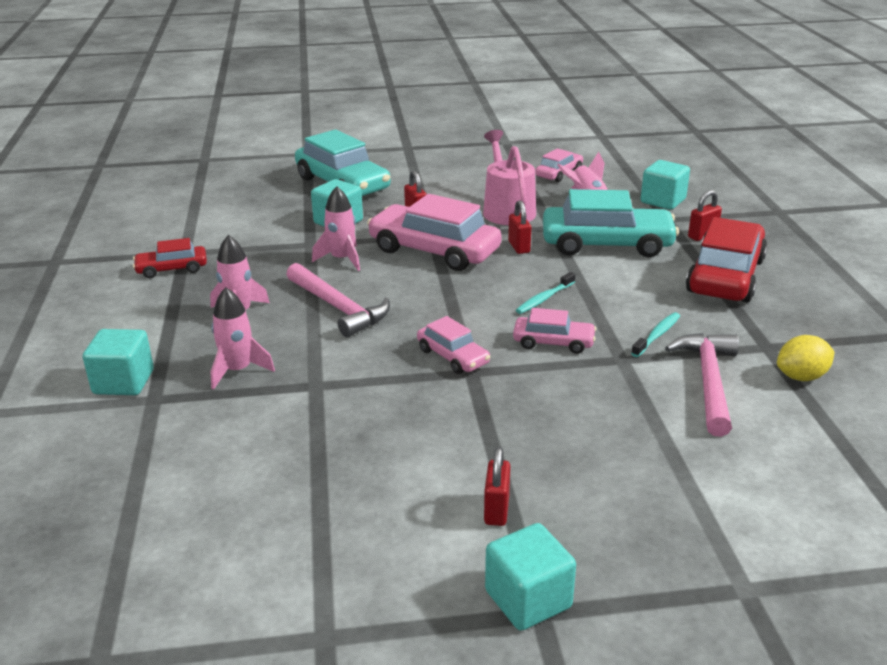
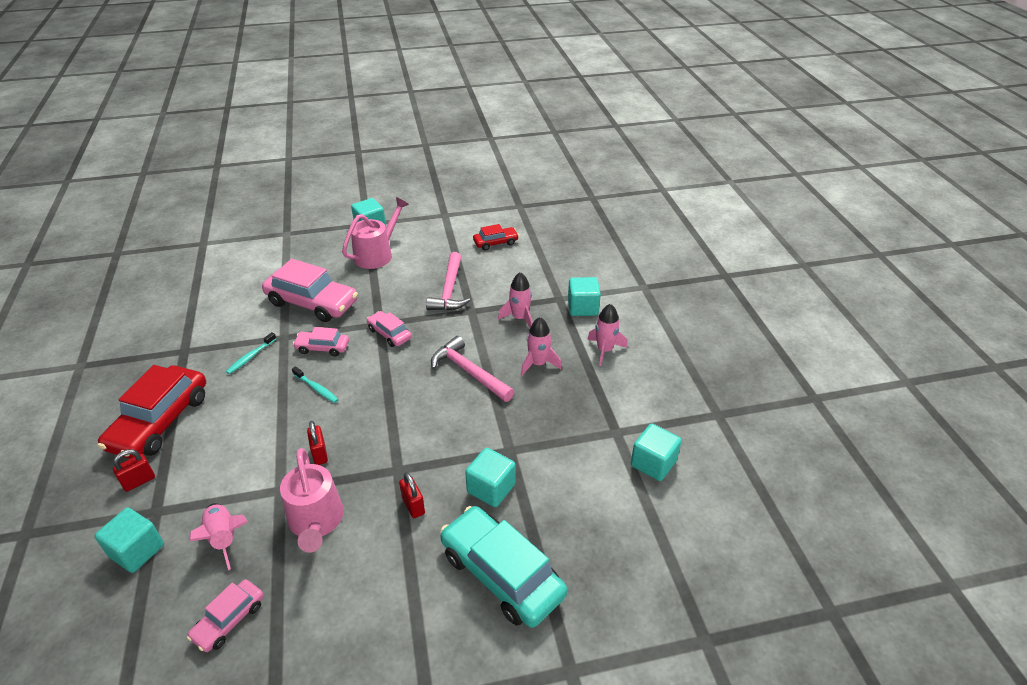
camera: 175 degrees right, 10 degrees up
(164, 231) = (653, 463): none -> turquoise cube
(172, 269) = (614, 409): red car -> red car (495, 243)
(342, 259) = (476, 428): pink rocket -> pink rocket (604, 350)
(434, 250) = (397, 445): pink car -> pink car (312, 303)
(496, 510) = (377, 254): red padlock -> pink watering can
(544, 299) = (316, 388): turquoise toothbrush -> turquoise toothbrush turned 90 degrees clockwise
(606, 244) = (237, 462): turquoise car -> none
(708, 382) = (240, 323): pink hammer -> pink hammer (449, 290)
(801, 377) = (181, 329): yellow lemon -> none

